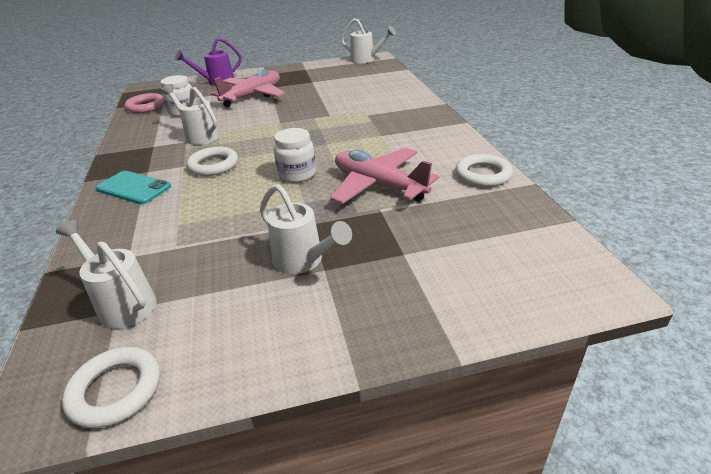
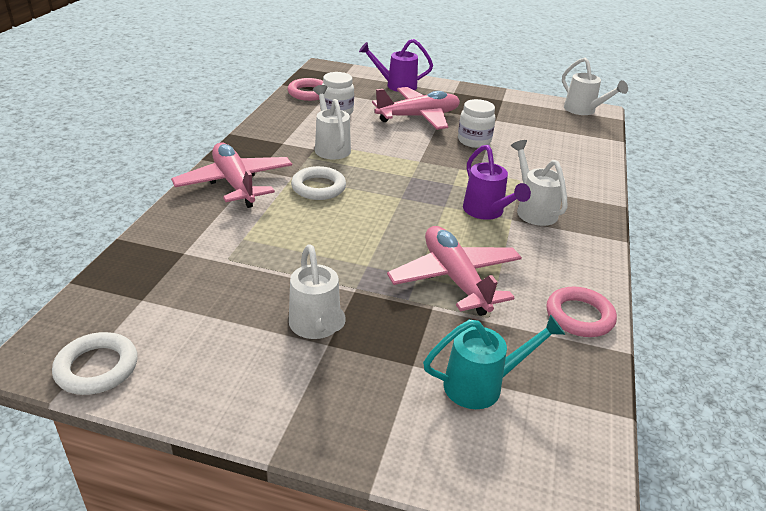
camera: 25 degrees right, 0 degrees up
(123, 303) = (150, 295): white watering can -> white watering can (533, 210)
(134, 188) = (235, 184): turquoise phone -> pink plane
(297, 174) = (386, 231): white jar -> white jar (474, 141)
(360, 137) = (486, 212): none -> purple watering can
(464, 244) = (482, 385): none -> turquoise watering can
(483, 175) = (579, 316): white ring -> pink ring

